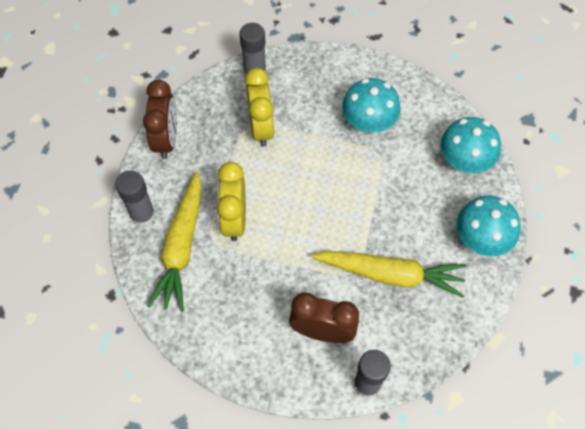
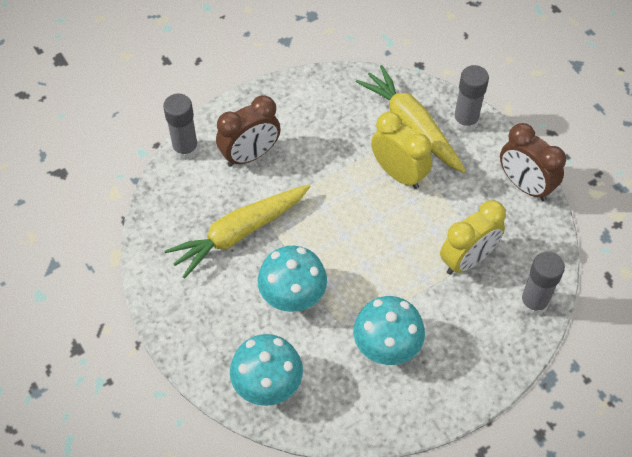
camera: 135 degrees right, 5 degrees down
(261, 128) = (467, 260): yellow clock -> yellow clock turned 75 degrees counterclockwise
(481, 239) = (191, 323): turquoise mushroom -> turquoise mushroom (292, 295)

